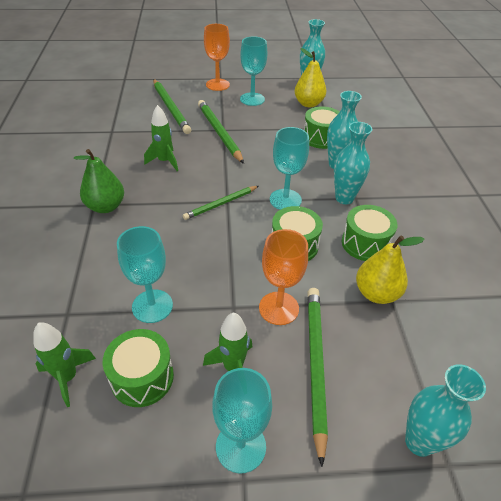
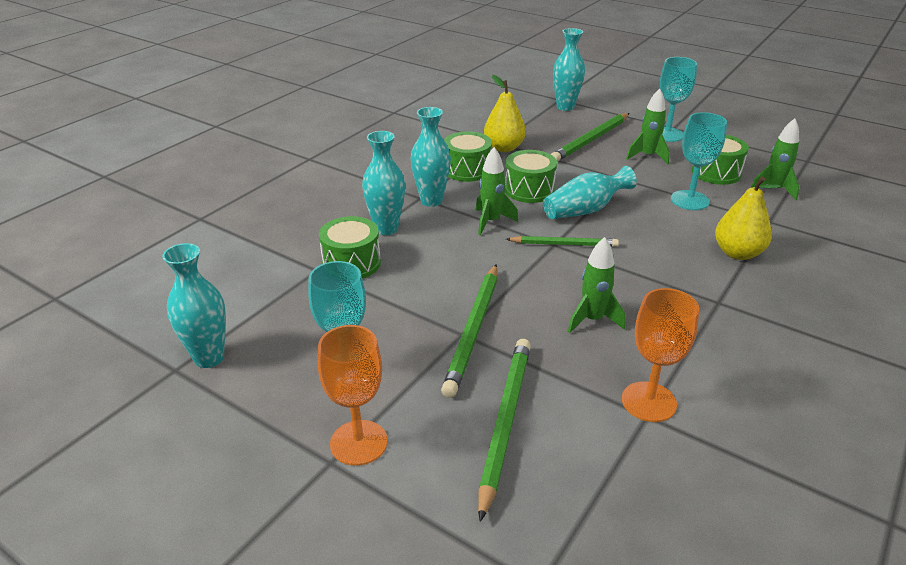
camera: 140 degrees left, 10 degrees down
(106, 206) = (703, 293): green pear -> none
(232, 244) = (585, 210): none -> turquoise vase
(278, 308) = (587, 166): orange goblet -> orange goblet (648, 402)
(285, 200) = (491, 222): turquoise goblet -> green rocket
(308, 104) = (278, 319): yellow pear -> yellow pear (737, 253)

